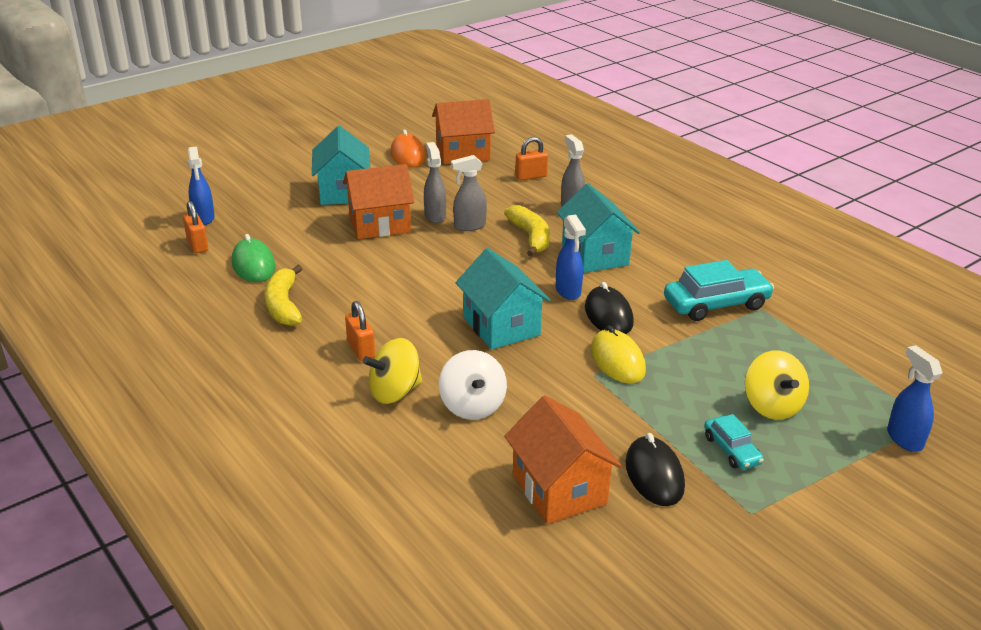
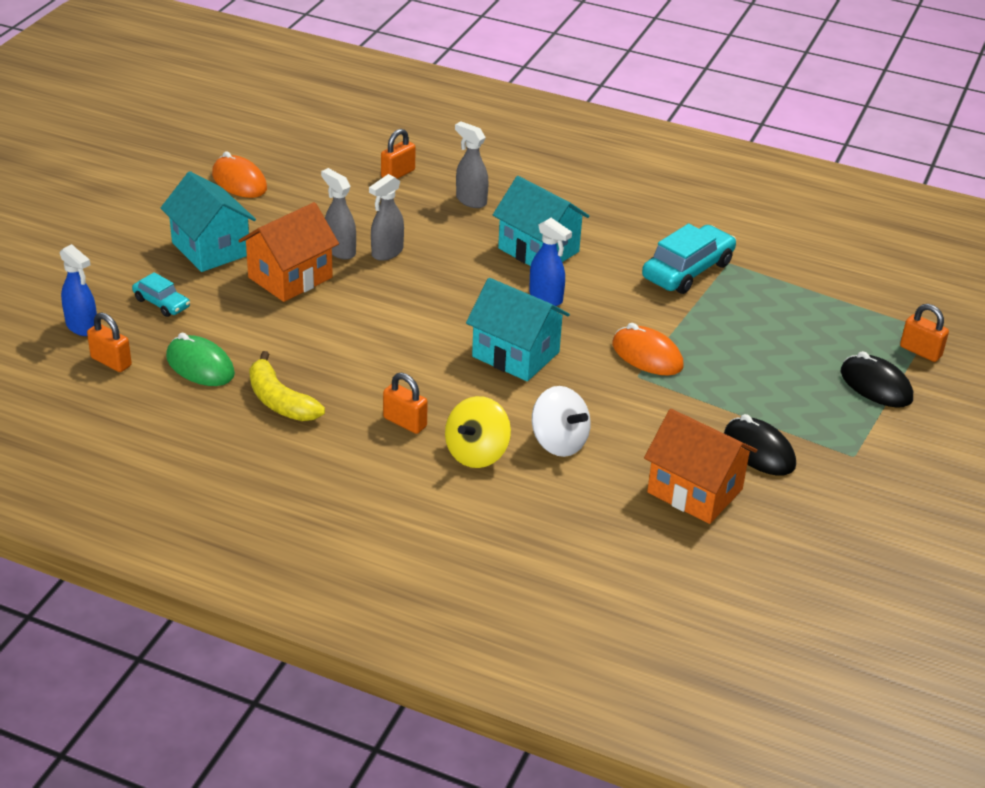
camera: 30 degrees left, 5 degrees up
(463, 153) = (298, 163): orange house -> none
(530, 237) = (460, 248): yellow banana -> none
(608, 315) = (603, 312): black mouse -> black mouse (876, 386)
(617, 361) = (647, 355): yellow mouse -> orange mouse
(731, 450) = (801, 407): turquoise car -> turquoise car (161, 303)
(772, 406) = (804, 356): yellow spinning top -> none
(904, 438) = (920, 351): blue spray bottle -> orange padlock

